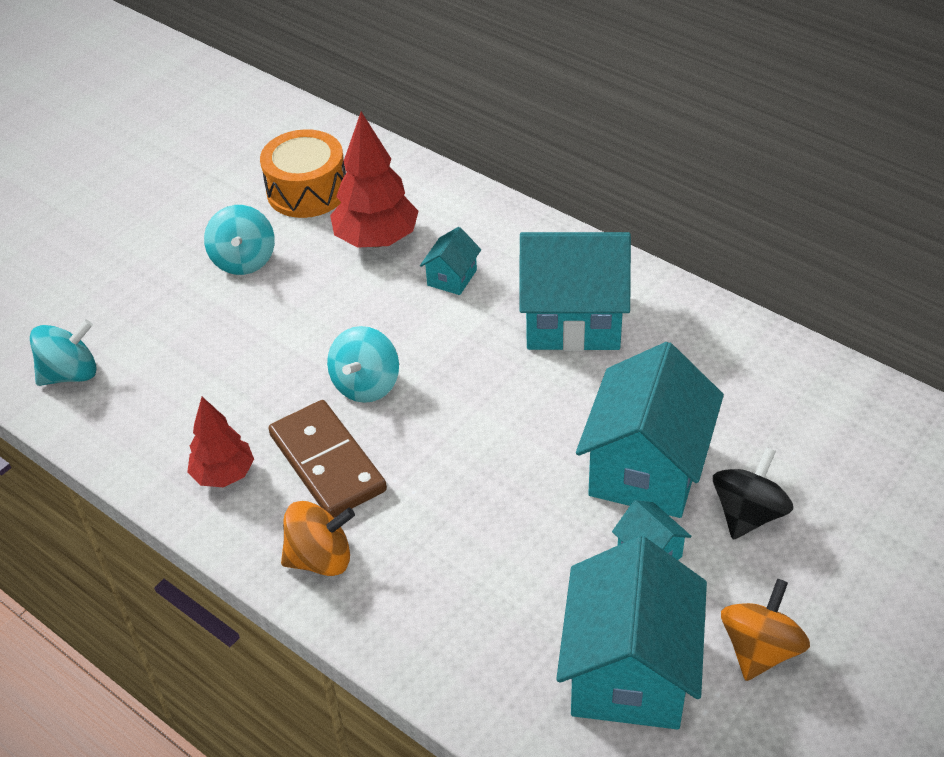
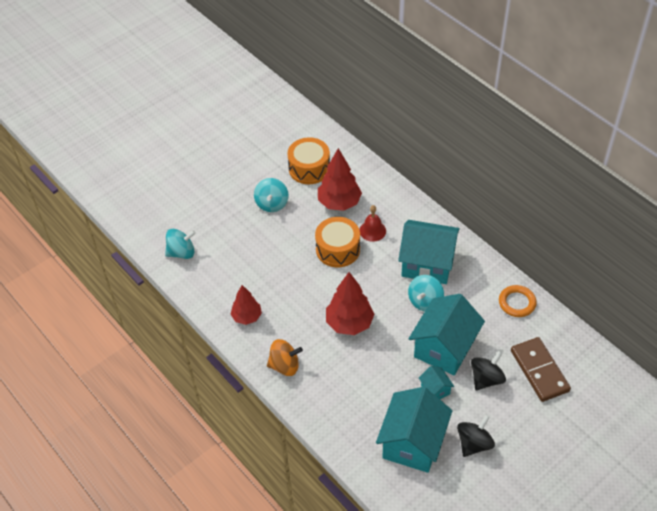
camera: 10 degrees right, 5 degrees up
(327, 463) = (295, 319): brown domino -> brown domino (539, 371)
(366, 385) = (320, 282): turquoise spinning top -> turquoise spinning top (425, 301)
(390, 321) = (338, 249): none -> orange drum
(441, 452) = (349, 323): none -> red tree
(452, 278) = (372, 230): turquoise house -> red bell
(760, 649) = (474, 443): orange spinning top -> black spinning top
(766, 362) = (517, 303): none -> orange ring

